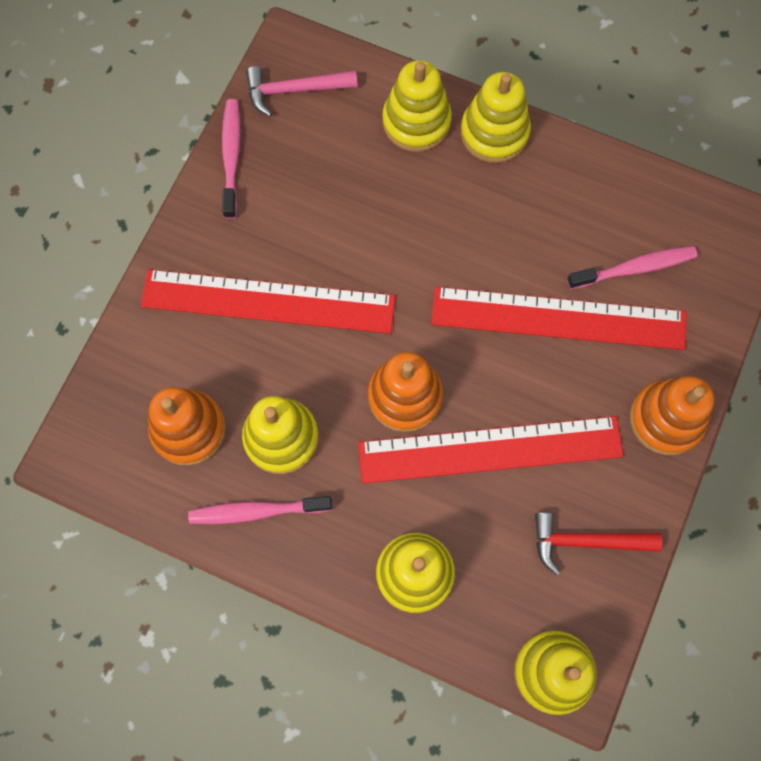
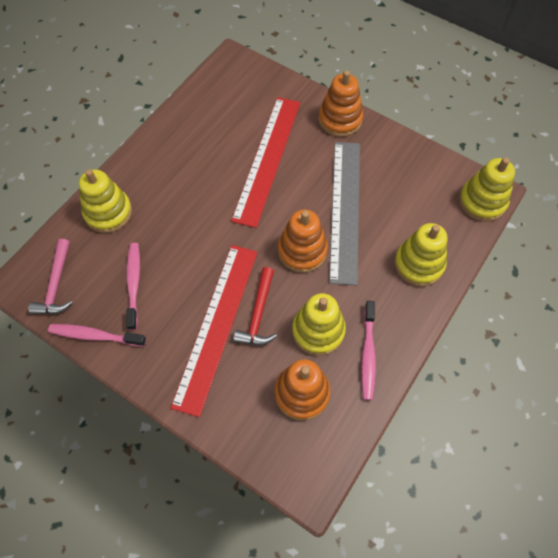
camera: 80 degrees left, 10 degrees down
(490, 450) = (345, 210): red ruler -> grey ruler
(494, 133) = (131, 170): yellow stacking toy -> none
(586, 541) = (407, 171): red hammer -> red hammer (258, 314)
(635, 268) = (244, 116): pink toothbrush -> pink toothbrush (134, 283)

